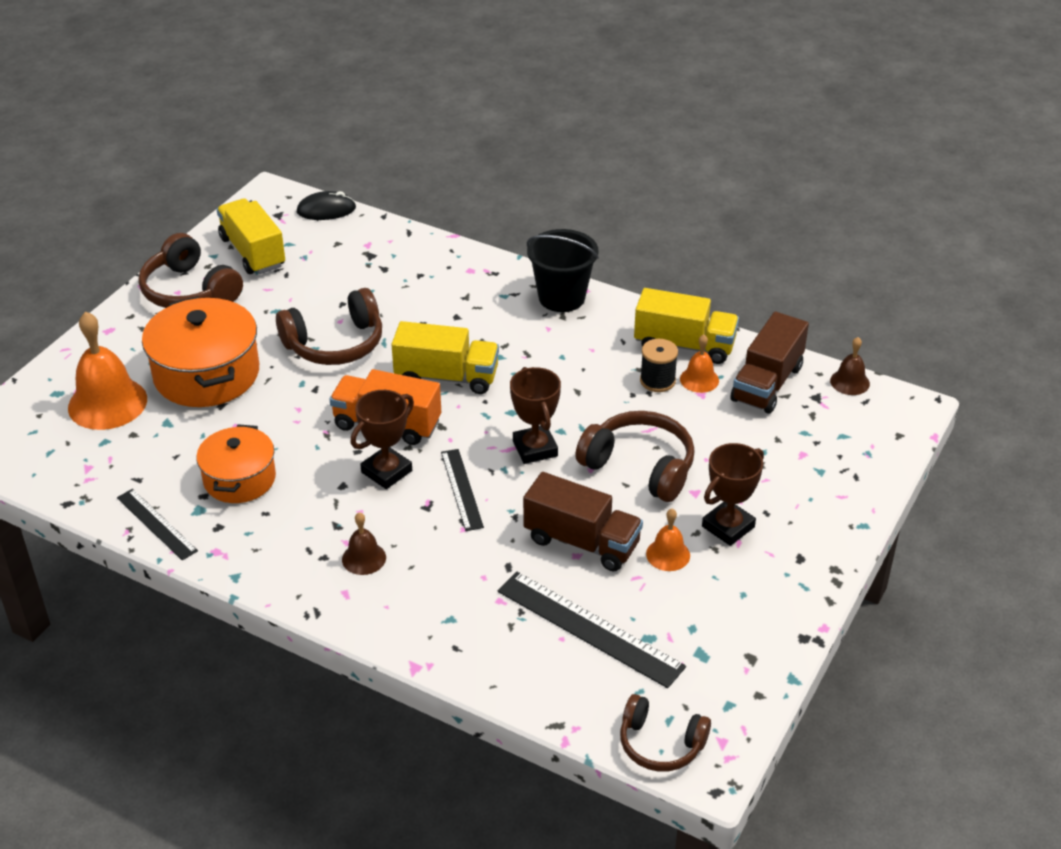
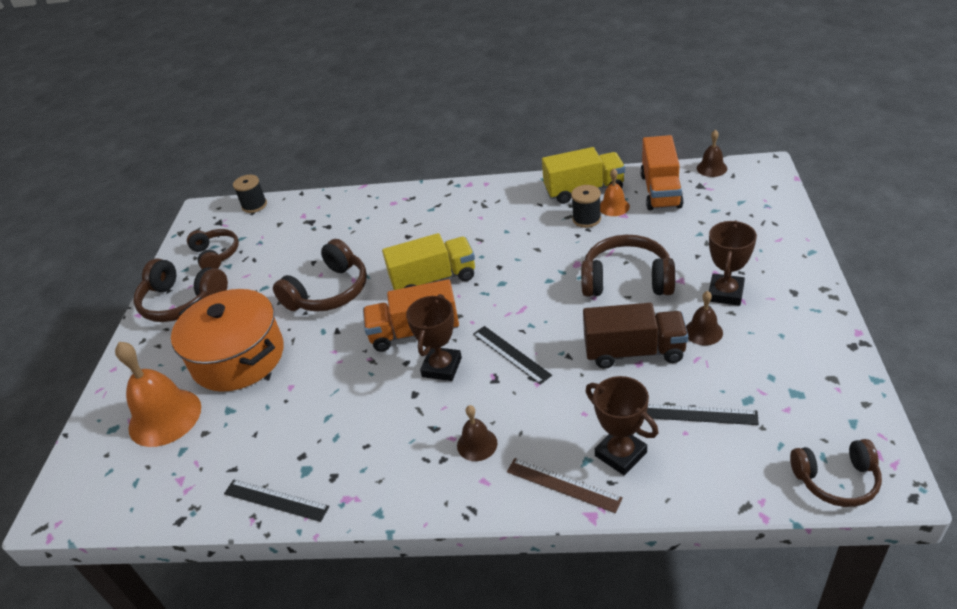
camera: 20 degrees left, 0 degrees up
(239, 479) = (324, 428): orange pot -> none
(253, 252) = (216, 255): yellow truck -> brown headphones
(326, 210) = (254, 205): black mouse -> black spool
(411, 629) = (563, 485): none -> brown ruler
(535, 448) = (541, 300): brown trophy -> brown trophy (620, 454)
(561, 297) = (473, 194): black bucket -> none
(589, 628) = (699, 414): black ruler -> black ruler, size x0.61
(668, 554) = (703, 332): orange bell -> brown bell
(767, 383) = (660, 191): brown truck -> orange truck

